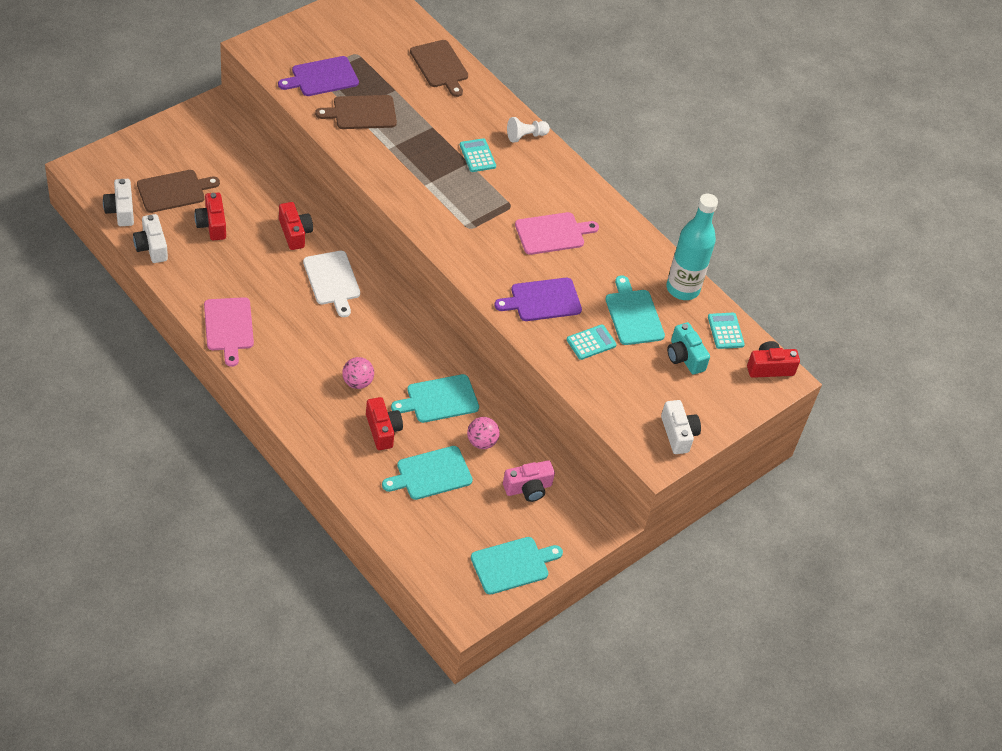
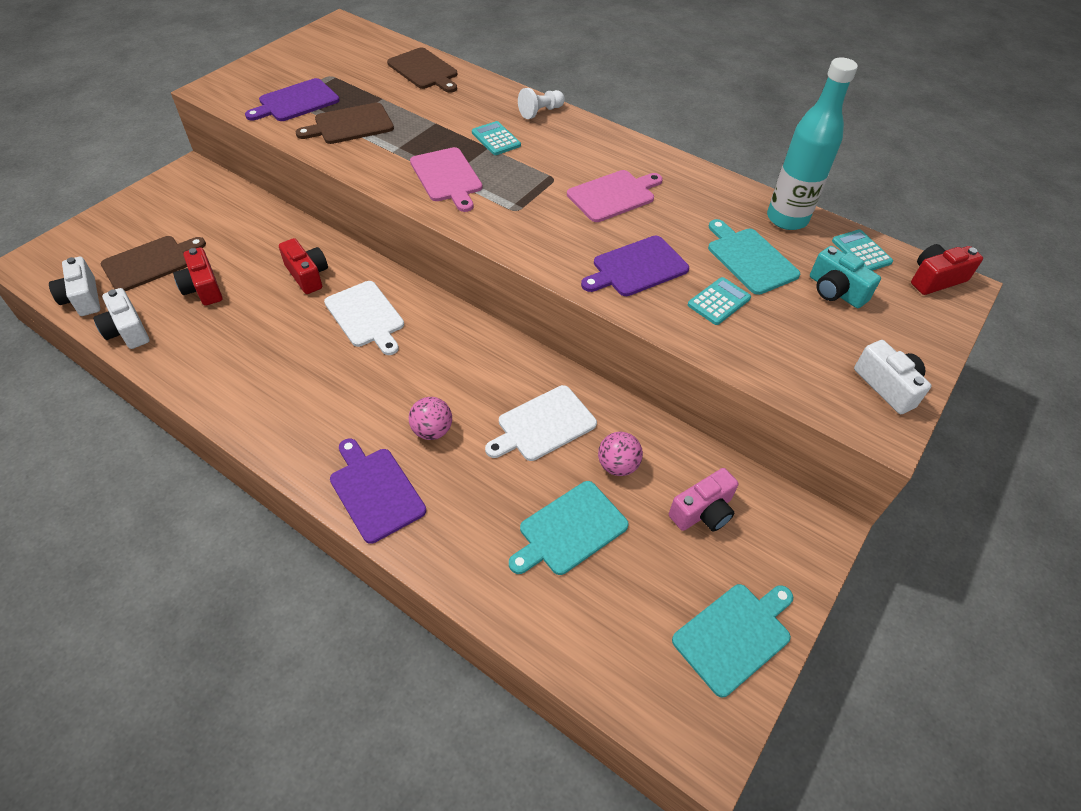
camera: 10 degrees left, 0 degrees up
(229, 327) = (245, 403): pink cutting board -> pink cutting board (447, 177)
(306, 413) = (375, 491): none -> purple cutting board
(382, 430) = (485, 486): red camera -> none
(439, 399) = (543, 425): turquoise cutting board -> white cutting board

